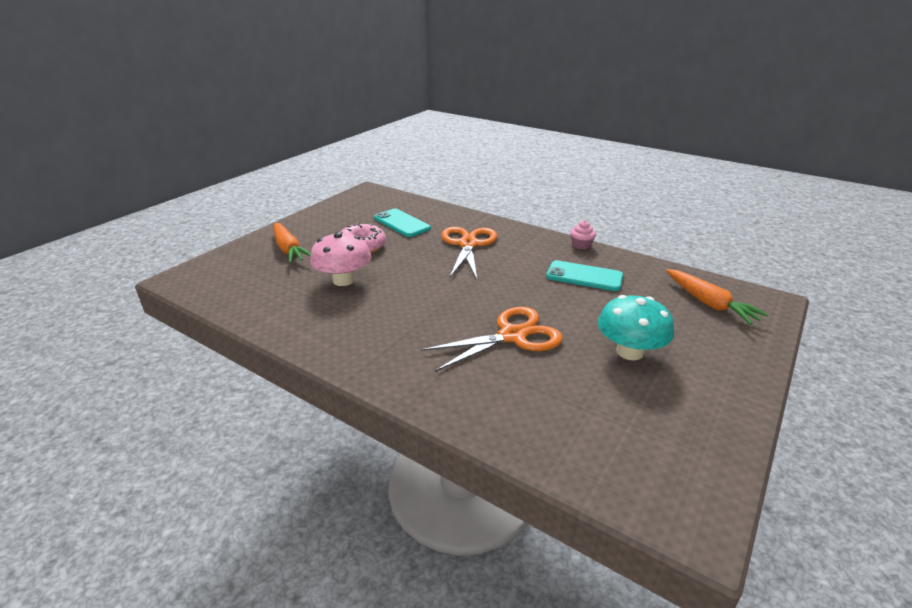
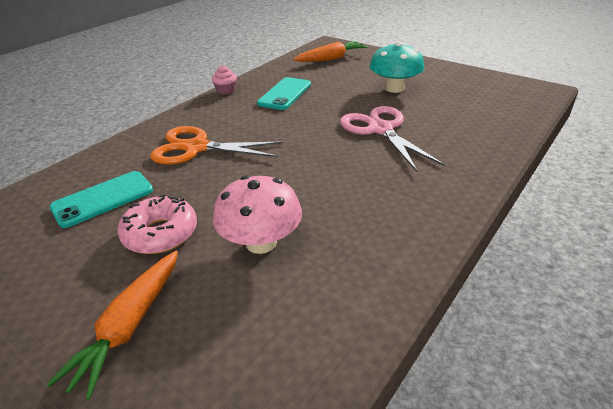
camera: 85 degrees left, 5 degrees up
(288, 249) = (130, 325): orange carrot -> orange carrot turned 135 degrees clockwise
(512, 336) = (380, 129): orange scissors -> pink scissors

